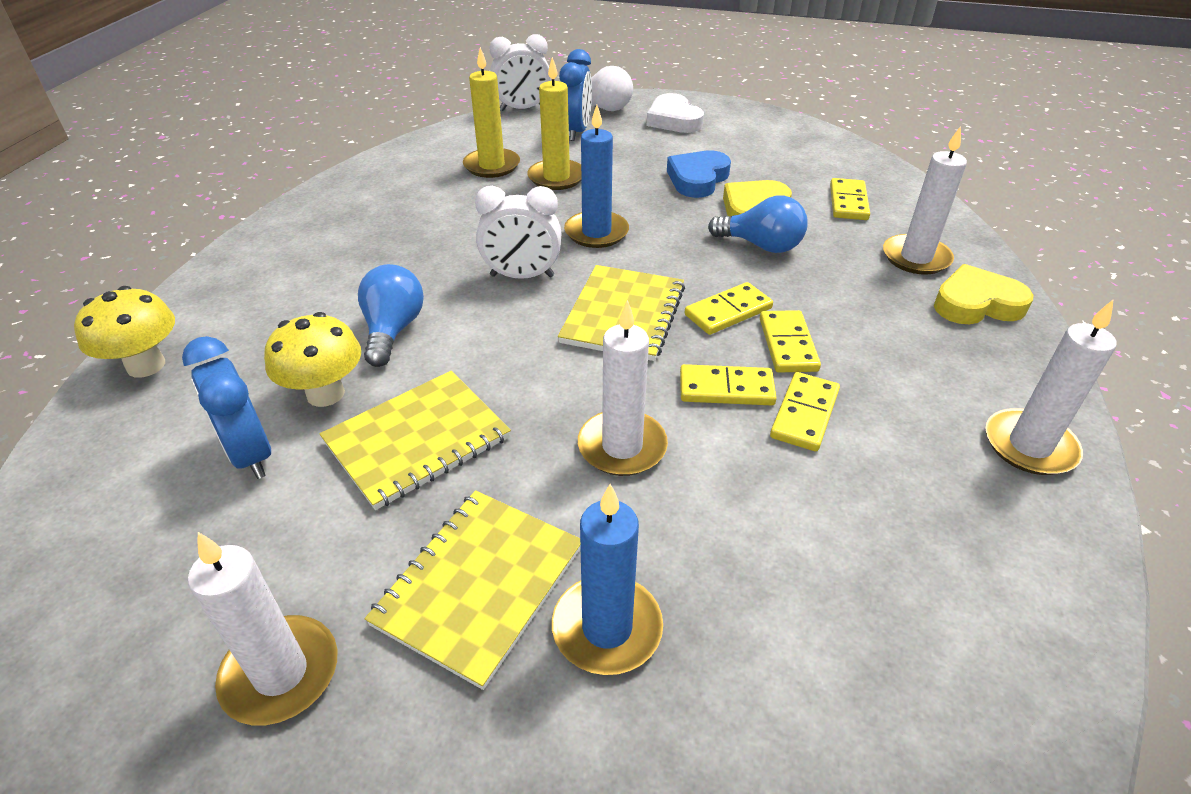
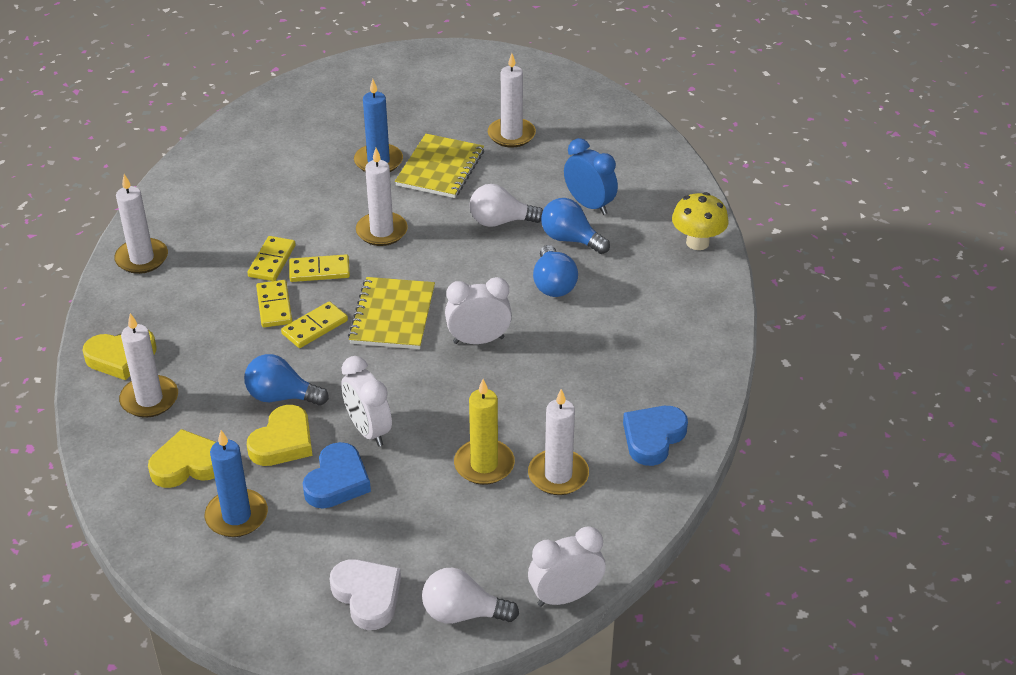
camera: 170 degrees right, 0 degrees up
(325, 394) = (570, 239): yellow mushroom -> blue light bulb
(387, 180) = (653, 438): none -> blue heart
(417, 440) = (500, 221): yellow notebook -> white light bulb
(492, 166) = (558, 475): yellow candle -> white candle
(576, 132) = (483, 553): blue clock -> none
(596, 232) = (428, 394): blue candle -> blue candle (237, 516)
(665, 210) = (368, 430): none -> white clock
(848, 202) = (188, 465): yellow domino -> yellow heart

